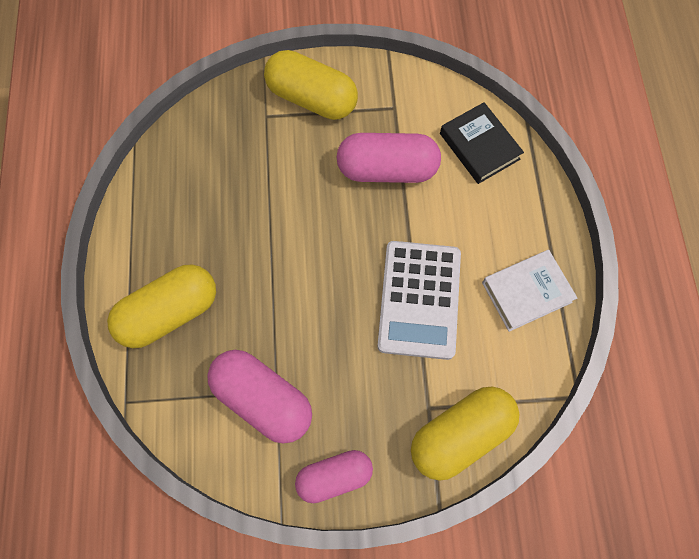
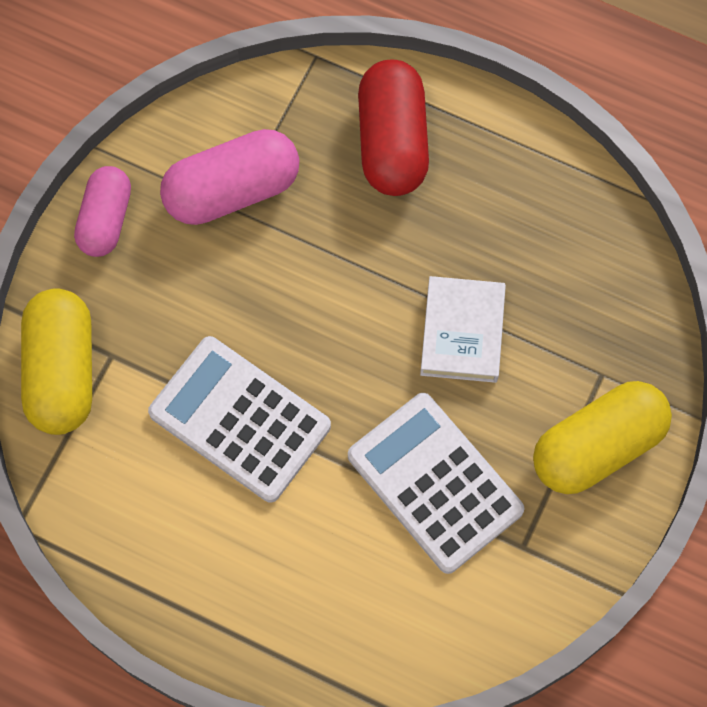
camera: 120 degrees right, 0 degrees up
(169, 313) = (392, 142): yellow capsule -> red capsule
(387, 169) = (435, 483): pink capsule -> white calculator
(479, 146) = (399, 623): black book -> none
(526, 292) = (170, 551): white book -> white book (462, 332)

